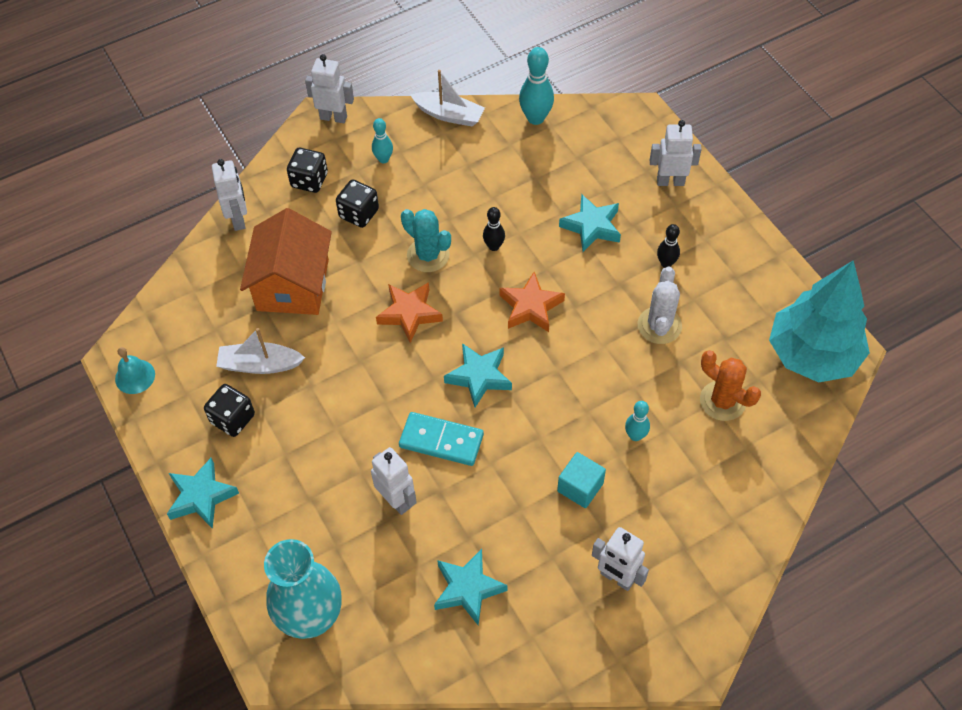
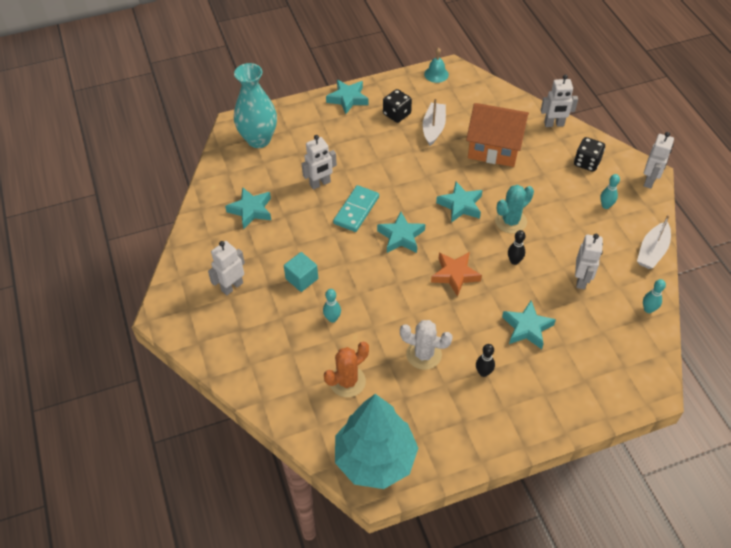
camera: 100 degrees right, 5 degrees down
(359, 213) = (553, 187): black dice -> none
(409, 314) = (460, 205): orange star -> turquoise star
(535, 118) = (648, 309): turquoise bowling pin -> turquoise bowling pin, size x0.60
(670, 181) = (571, 396): white robot -> white robot (581, 280)

